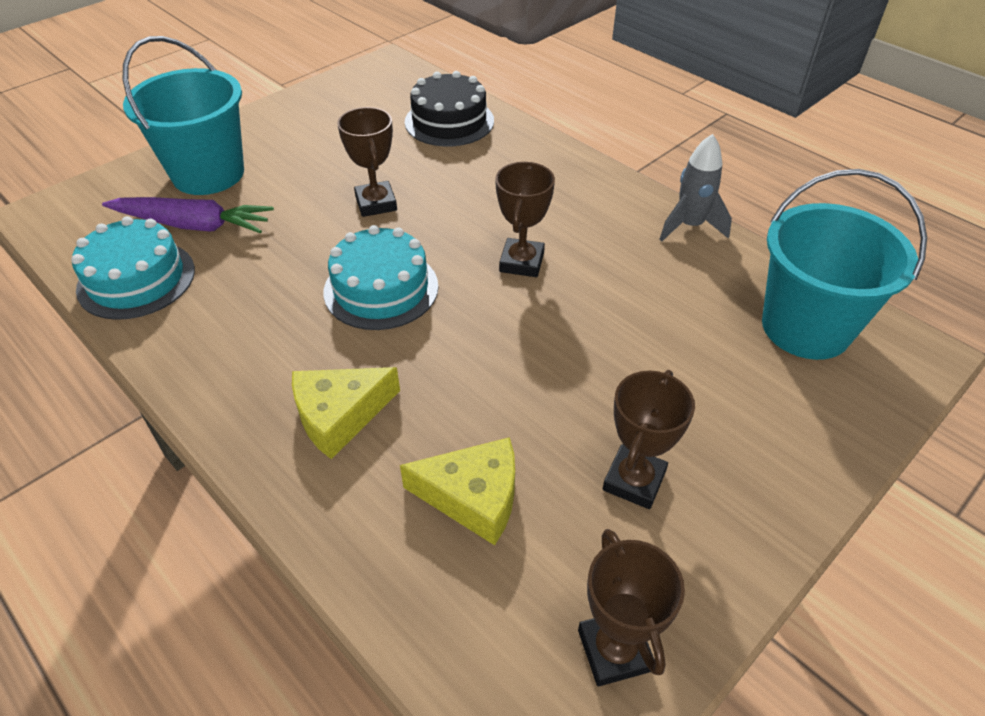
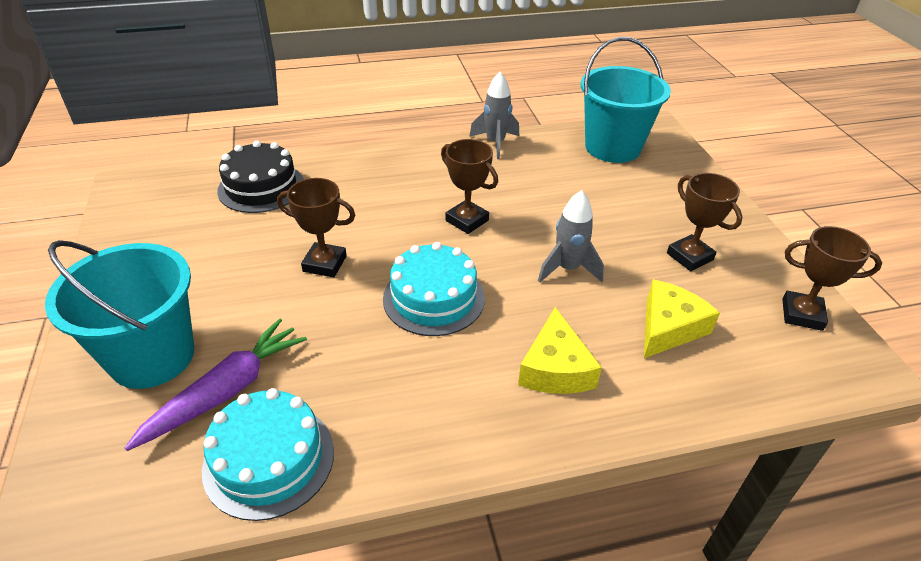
camera: 60 degrees left, 5 degrees down
(508, 370) = (567, 269): none -> grey rocket

